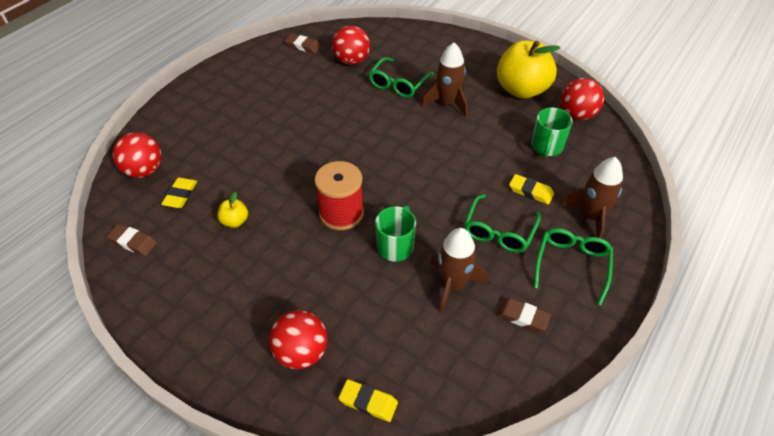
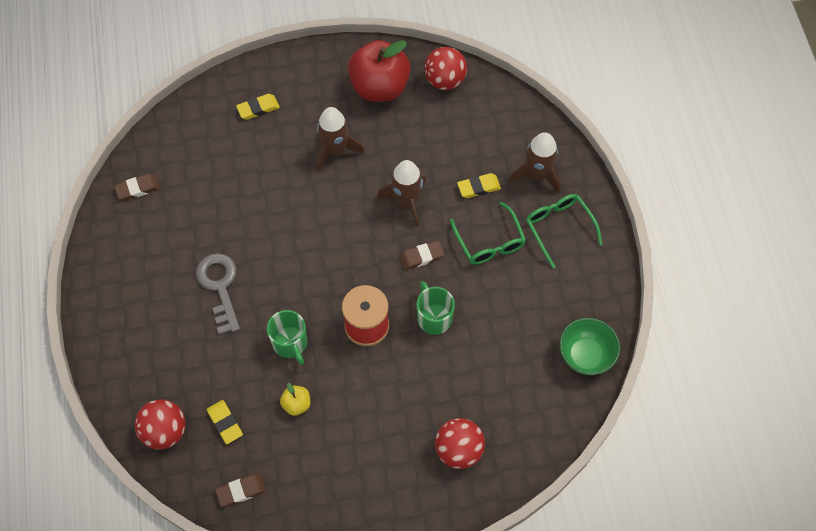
camera: 45 degrees left, 15 degrees up
(280, 122) = (220, 287): none -> grey key
(351, 61) = (203, 170): red ball -> none
(368, 402) = (532, 439): yellow eraser -> yellow eraser (258, 108)
(398, 84) = (273, 162): green glasses -> none
(452, 285) = (501, 313): brown rocket -> brown rocket (406, 202)
(491, 378) = (585, 355): none -> green bowl
(521, 90) = (379, 87): yellow apple -> red apple
(522, 316) = (564, 296): brown eraser -> brown eraser (421, 257)
(546, 147) = (452, 133): green mug -> green mug (290, 343)

